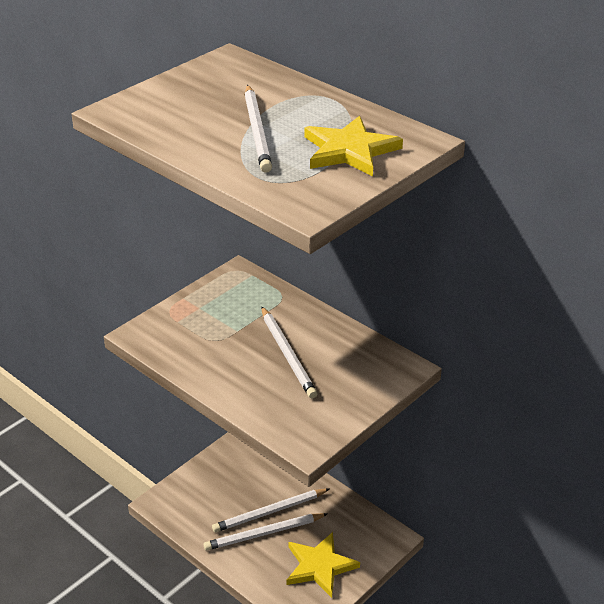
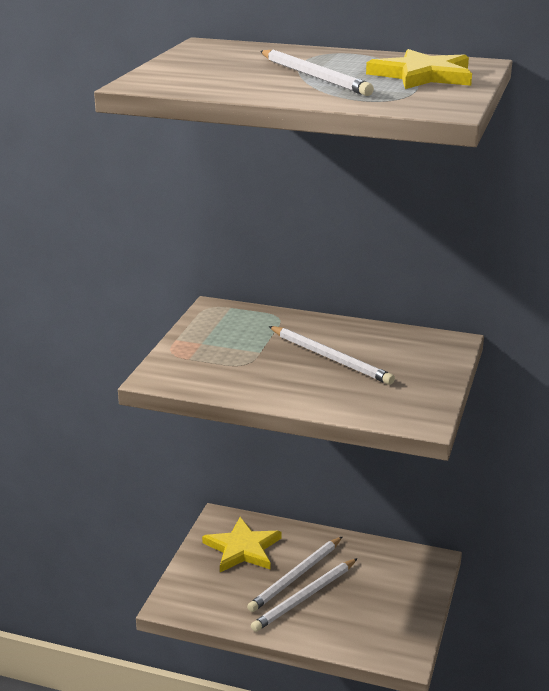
camera: 25 degrees left, 10 degrees down
(320, 566) = (383, 608): yellow star -> yellow star (243, 548)

